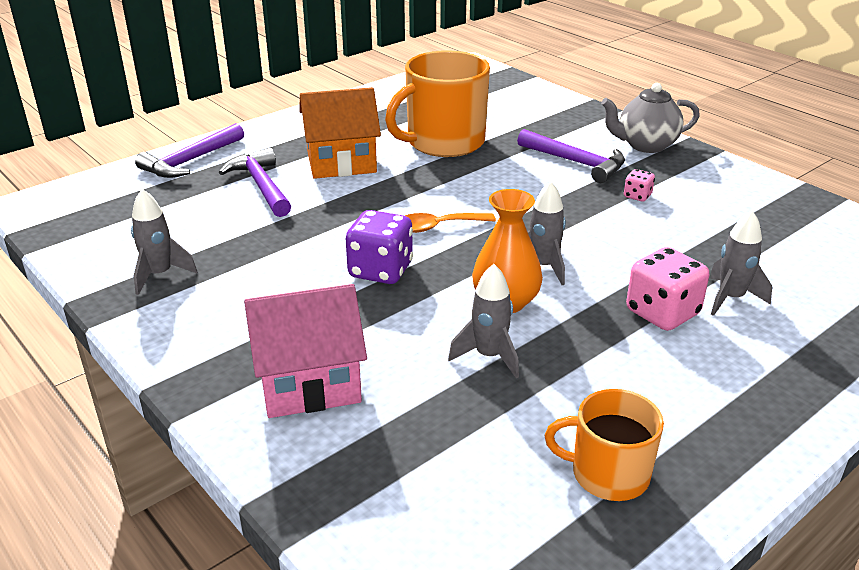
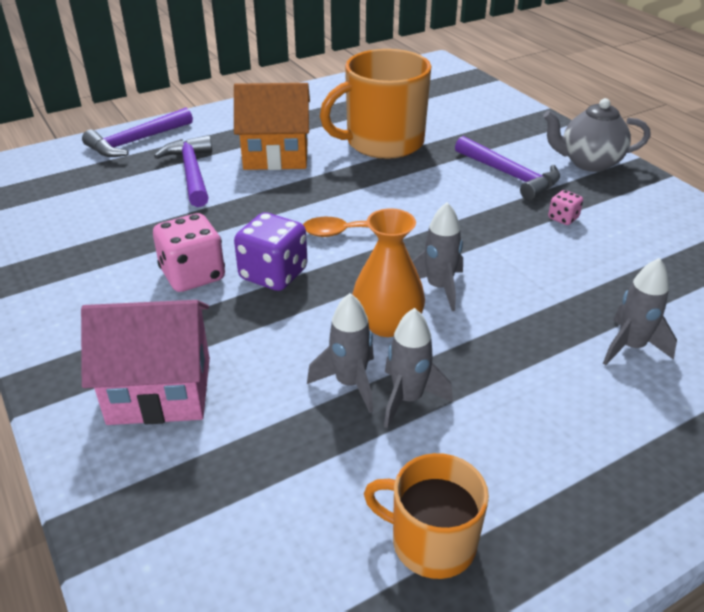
camera: 10 degrees right, 5 degrees up
(160, 275) = (63, 256): grey rocket -> grey rocket (408, 399)
(662, 313) = (549, 355): pink dice -> pink dice (193, 275)

